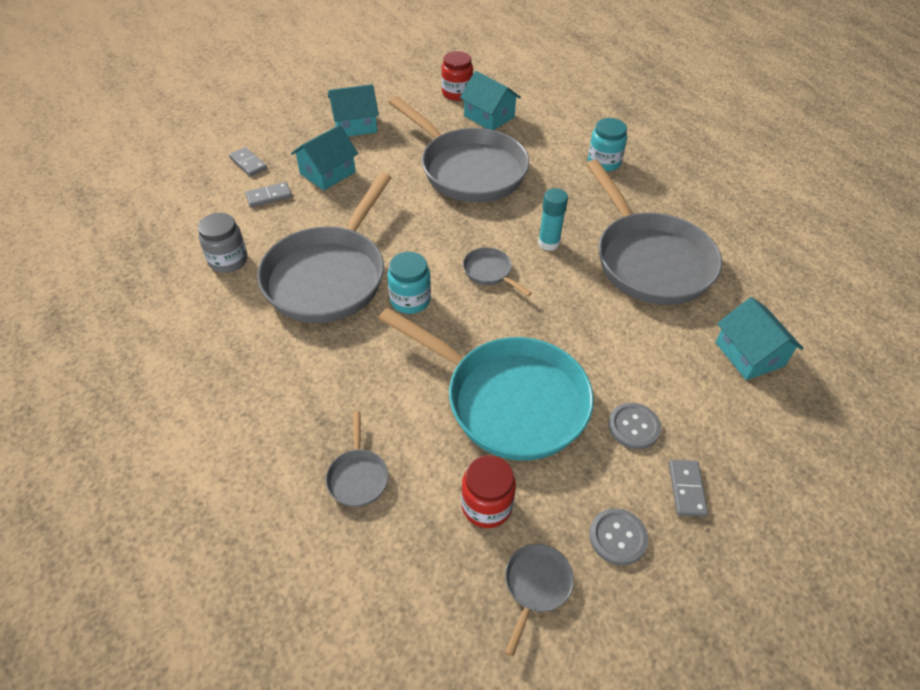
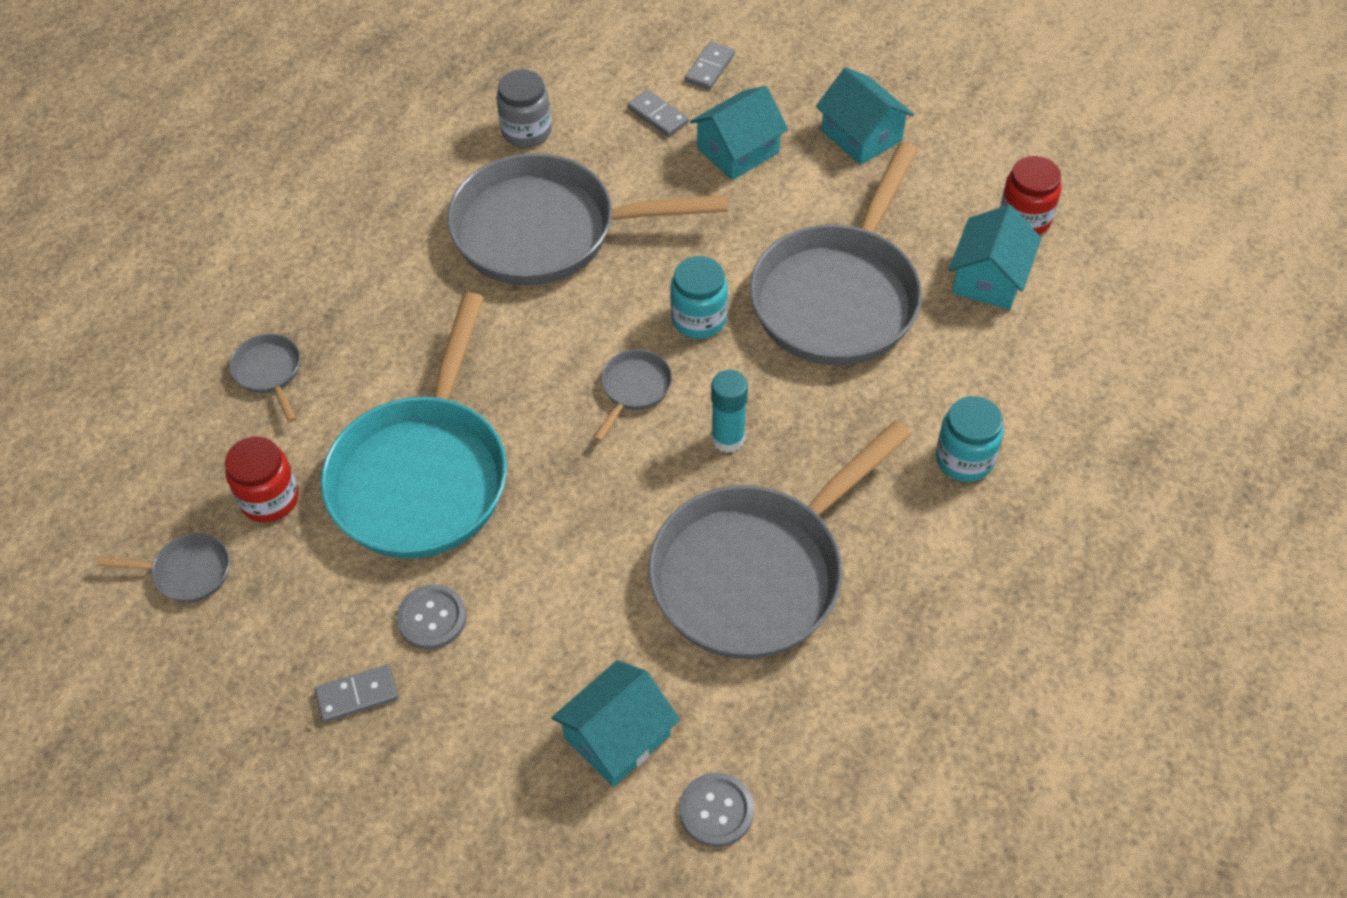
camera: 70 degrees right, 5 degrees up
(327, 173) = (738, 151): turquoise house -> turquoise house turned 60 degrees counterclockwise
(358, 476) = (269, 373): grey pan -> grey pan turned 90 degrees clockwise
(410, 300) = (543, 324): turquoise jar -> turquoise jar (699, 319)
(617, 537) = (268, 635): grey button -> grey button (716, 810)

